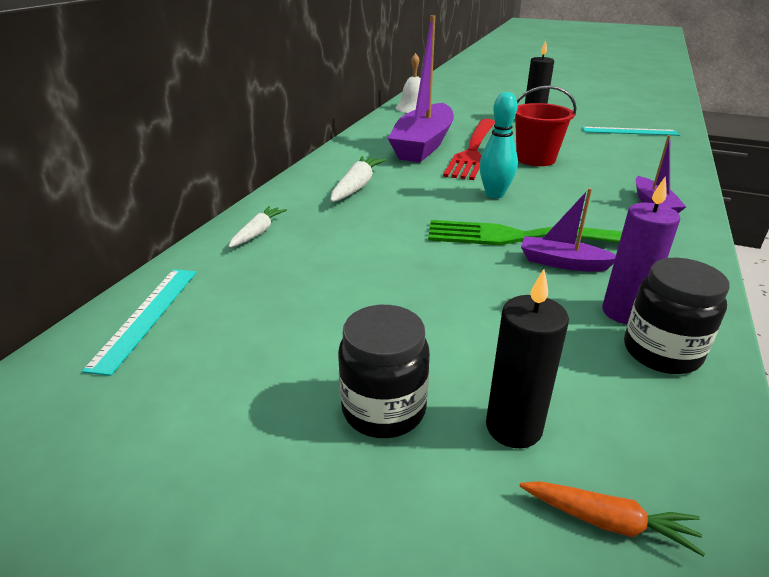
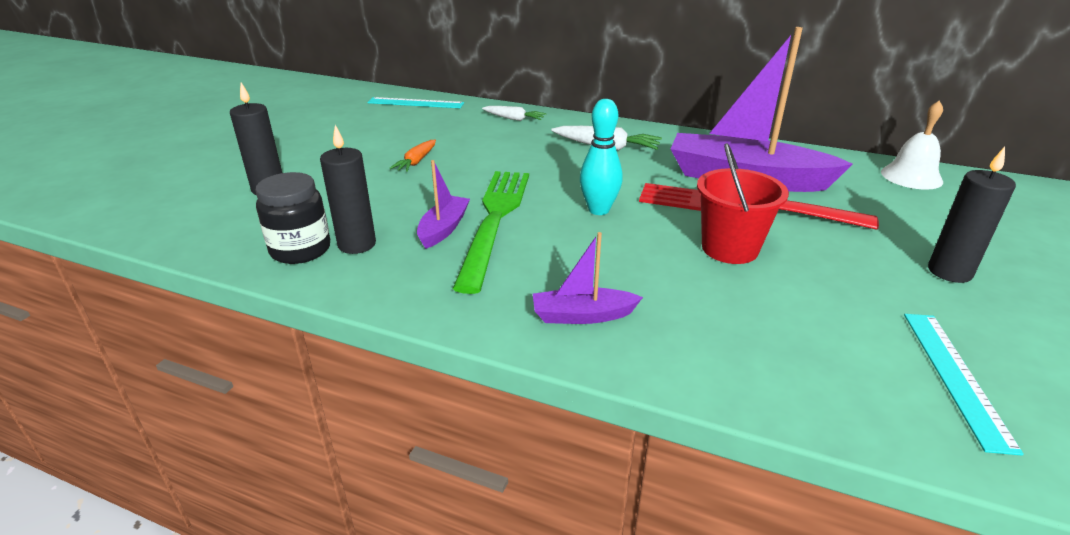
camera: 90 degrees right, 0 degrees up
(384, 409) = (305, 158): black jar -> none
(608, 521) = (193, 205): orange carrot -> orange carrot (416, 161)
(624, 312) = (357, 244): purple candle -> black candle

